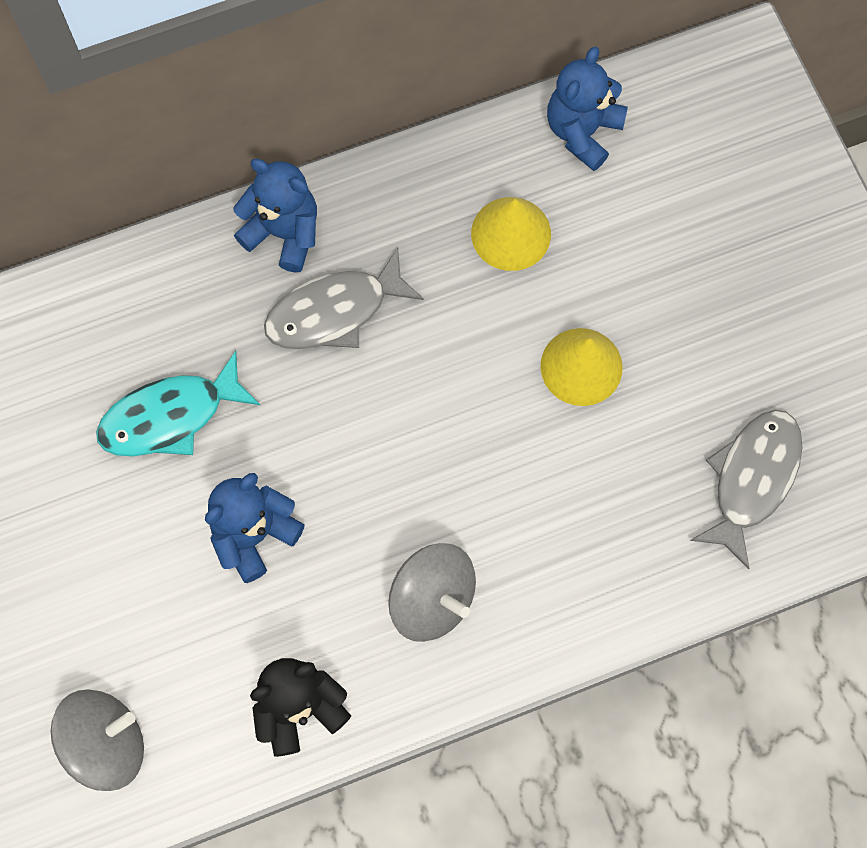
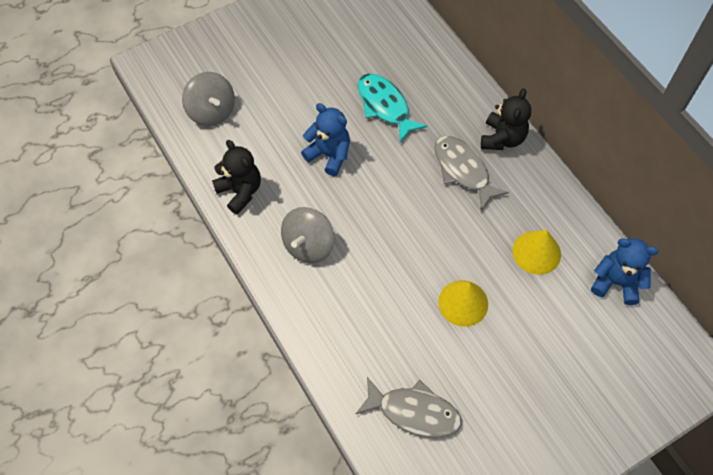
camera: 80 degrees right, 10 degrees down
(283, 233) = (502, 138): blue teddy bear -> black teddy bear

